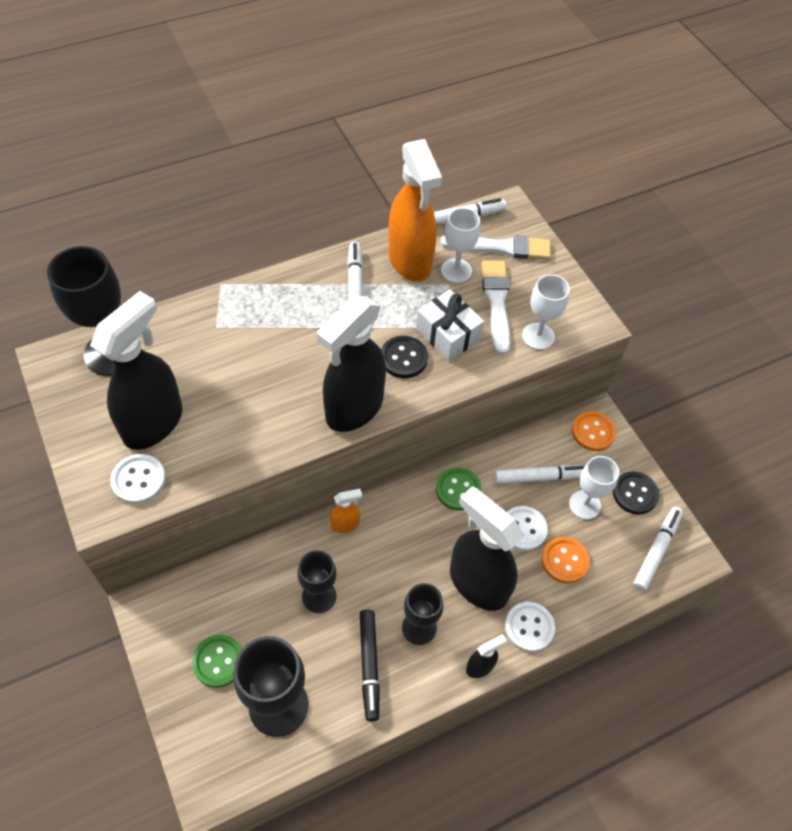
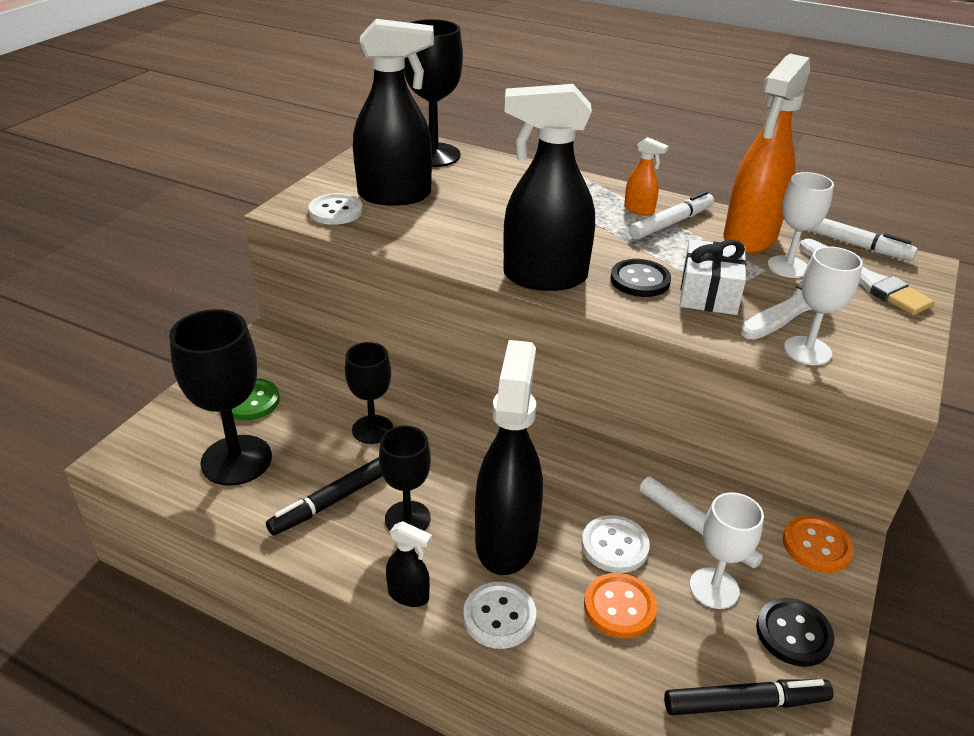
camera: 55 degrees right, 20 degrees down
(345, 524) = (465, 408): orange spray bottle -> orange spray bottle (639, 210)
(458, 490) = (596, 467): green button -> none
(656, 551) = (745, 703): white marker -> black marker

